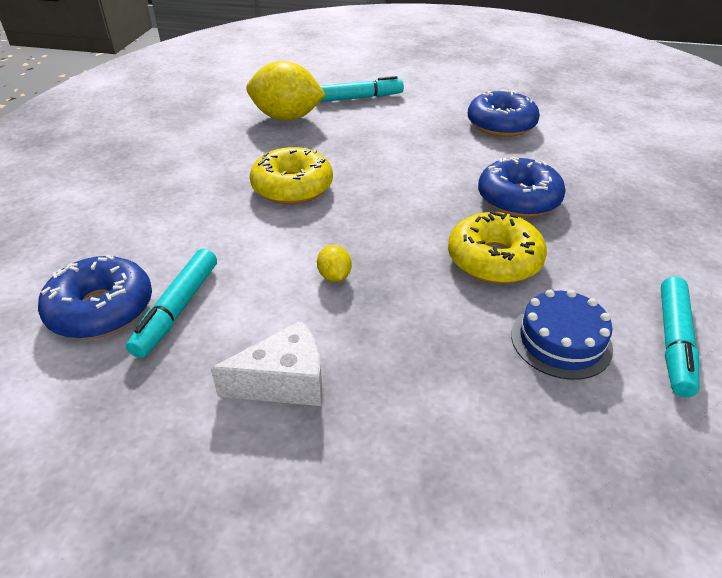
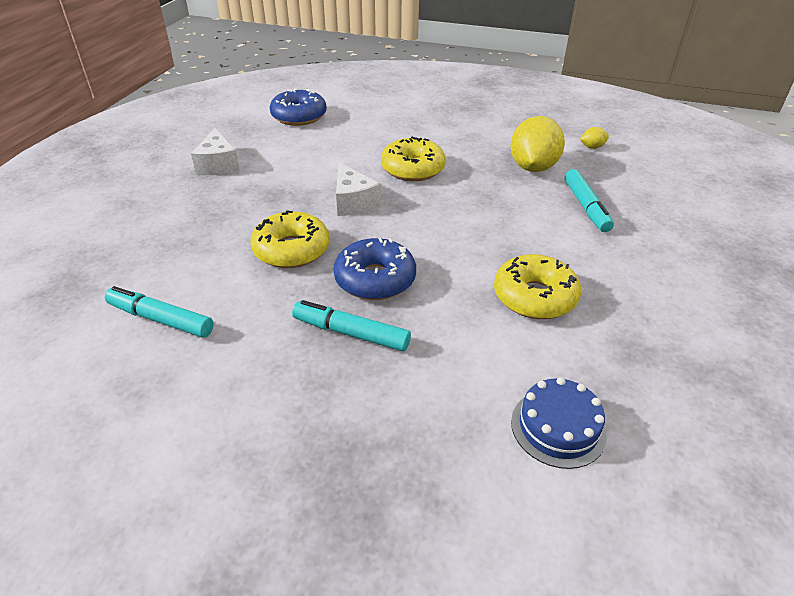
camera: 95 degrees right, 0 degrees up
(177, 309) = (290, 135): turquoise marker -> turquoise marker (351, 333)
(334, 276) = (299, 182): yellow lemon -> yellow lemon (592, 147)
(377, 225) = (353, 202): none -> white cheese
(501, 124) = (534, 297): blue donut -> yellow donut
(561, 341) = (193, 264): blue cake -> blue cake (558, 427)

